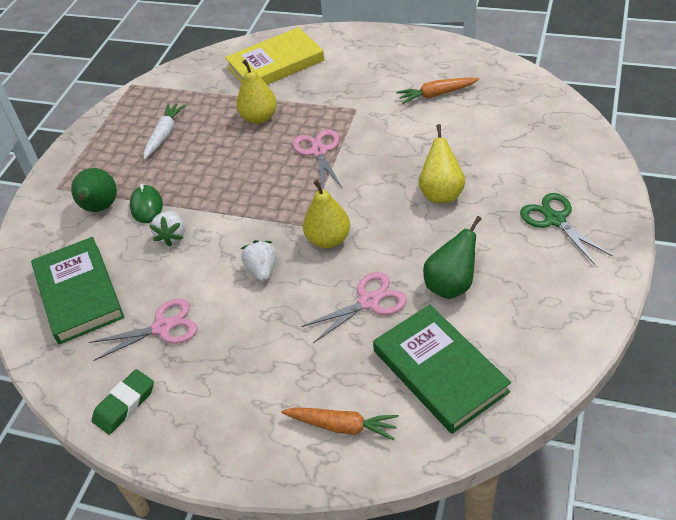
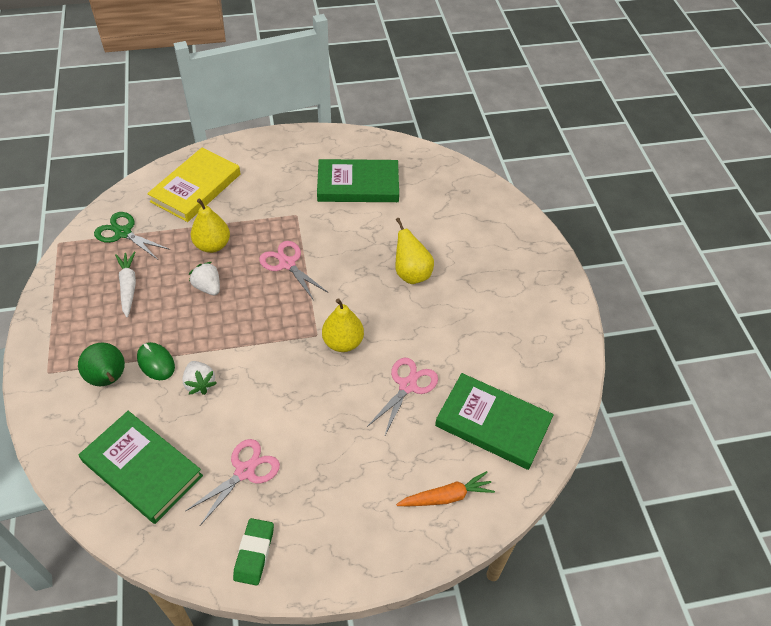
camera: 35 degrees left, 5 degrees up
(262, 270) = (302, 388): white strawberry -> white strawberry (208, 287)
(436, 94) = (358, 185): orange carrot -> green book
(451, 285) = (462, 350): green pear -> none
(555, 220) = (508, 271): green scissors -> green scissors (123, 233)

